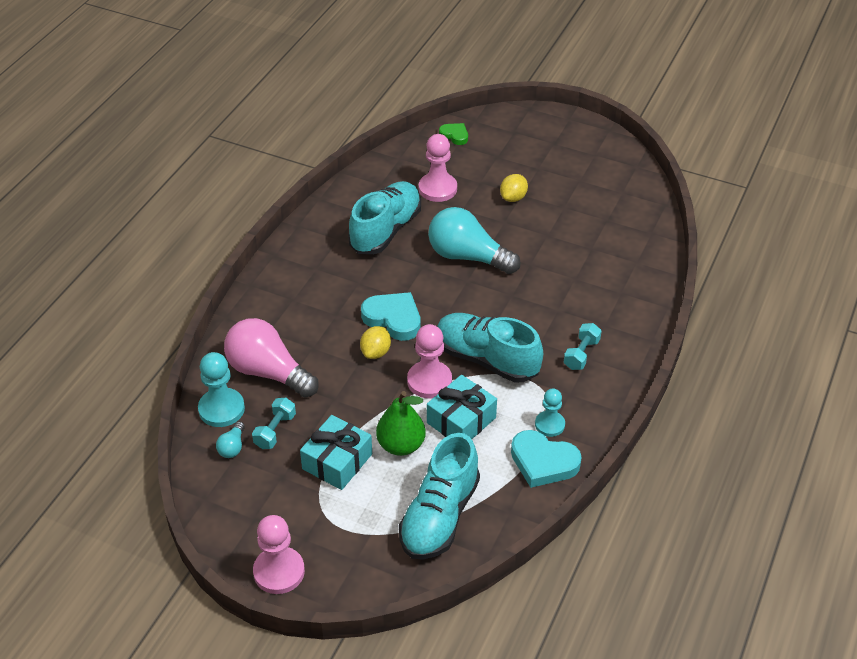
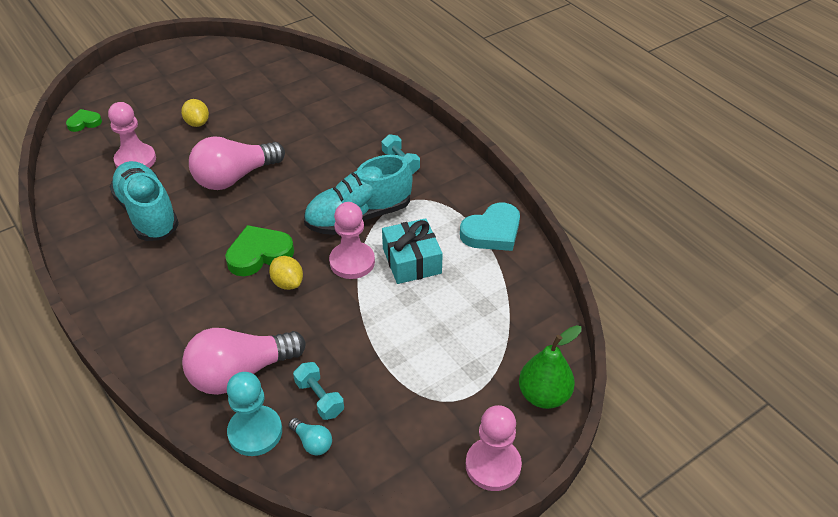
camera: 60 degrees left, 0 degrees up
(337, 461) = (393, 365): turquoise gift -> none
(393, 319) = (259, 254): turquoise heart -> green heart
(401, 445) = (409, 312): green pear -> green pear (544, 395)
(439, 516) = (504, 319): turquoise shoe -> none
(468, 257) = (234, 177): turquoise light bulb -> pink light bulb
(549, 425) = (457, 211): turquoise pawn -> none

